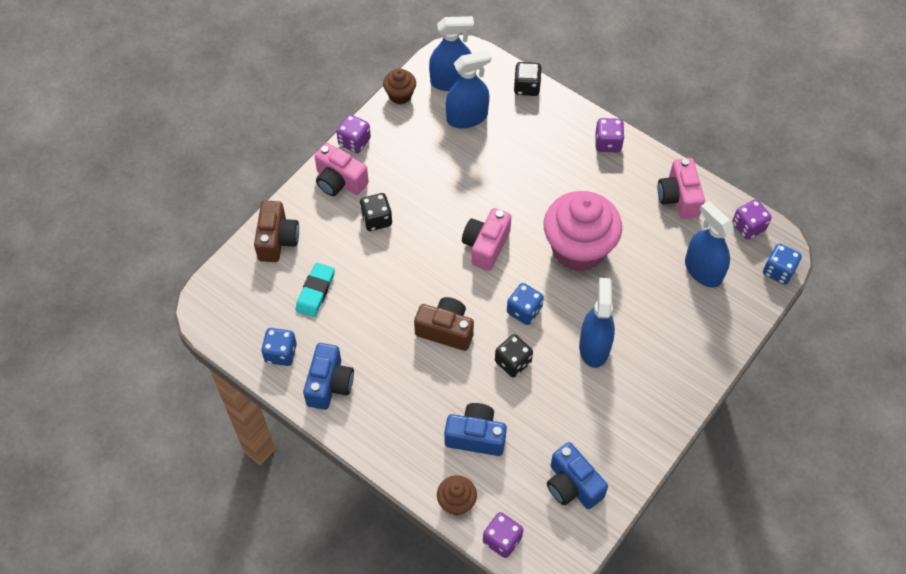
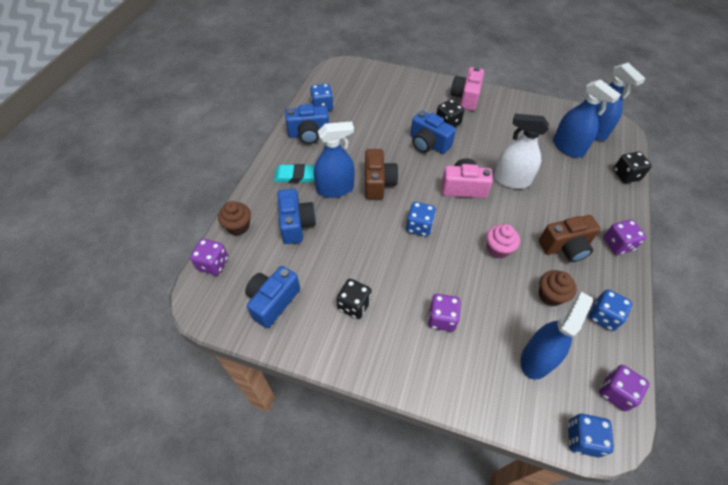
camera: 70 degrees right, 5 degrees down
(277, 240) = (403, 82): brown camera -> brown camera (565, 247)
(315, 291) = (375, 109): turquoise eraser -> turquoise eraser (296, 176)
(354, 141) = (501, 96): purple dice -> purple dice (441, 318)
(400, 95) = (557, 107): brown cupcake -> brown cupcake (550, 295)
(403, 254) = (428, 144): none -> blue camera
(493, 194) = (511, 180): none -> white spray bottle
(513, 362) = (369, 231): black dice -> black dice (354, 305)
(578, 249) = (498, 249): pink cupcake -> pink cupcake, size x0.46
(594, 347) = (409, 285): blue spray bottle -> blue spray bottle (335, 188)
(678, 197) = (603, 316): pink camera -> blue dice

